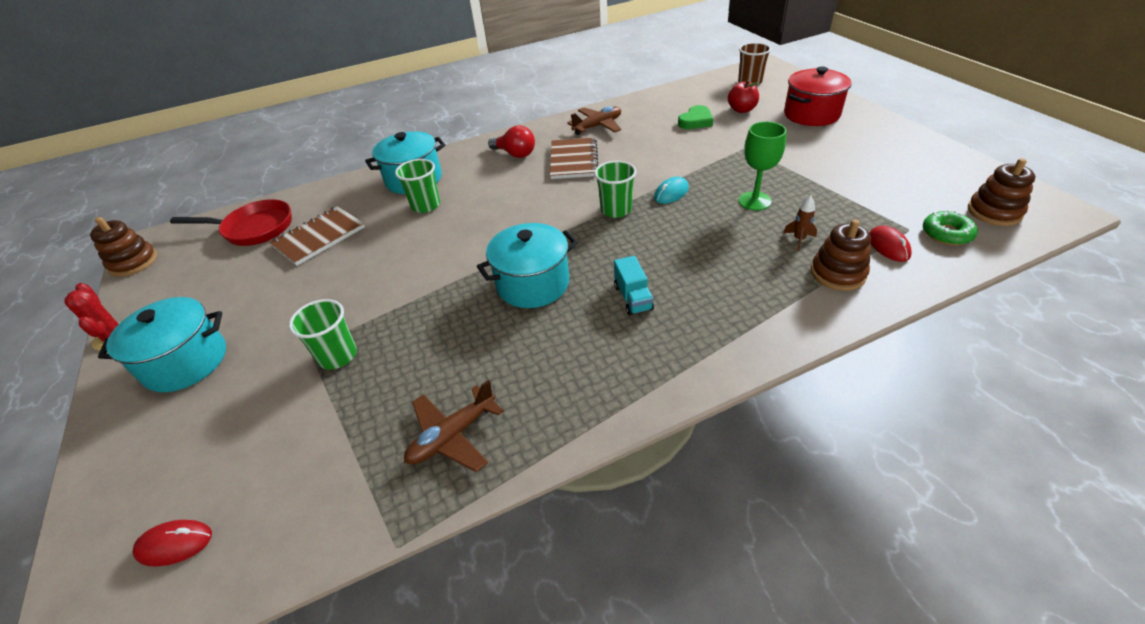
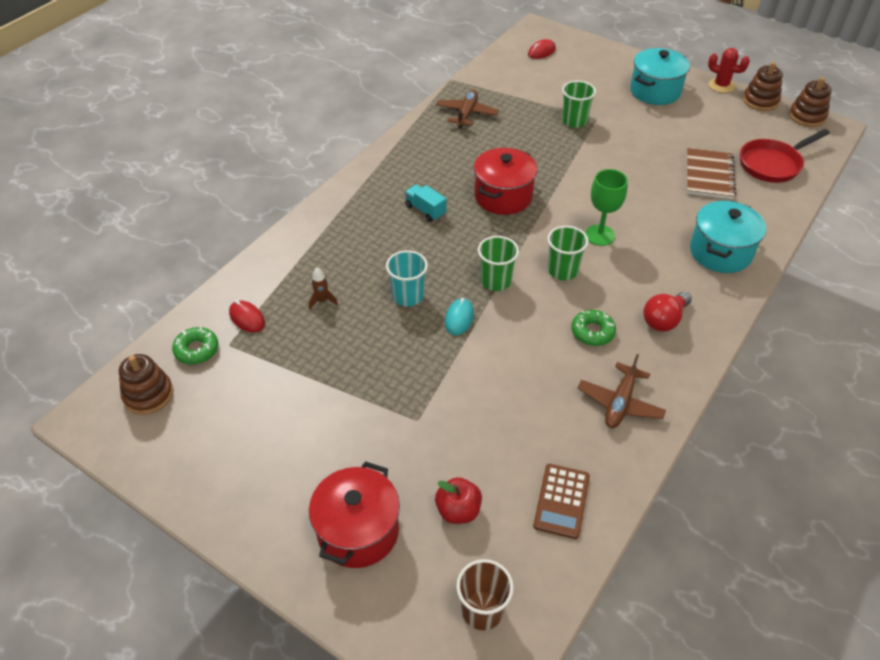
camera: 145 degrees right, 5 degrees up
(426, 205) = (667, 229): green cup -> green cup (562, 270)
(515, 154) = (664, 320): red light bulb -> red light bulb turned 45 degrees counterclockwise
(533, 284) = (503, 196): turquoise pot -> red pot
(573, 160) = (592, 332): brown notebook -> green donut
(676, 102) = (561, 501): none -> brown calculator
(696, 121) = (505, 458): green heart -> none
(707, 220) = (408, 296): none -> turquoise cup
(754, 201) = (375, 334): green goblet -> green goblet (600, 235)
(837, 273) = (285, 277): brown stacking toy -> brown stacking toy (760, 101)

